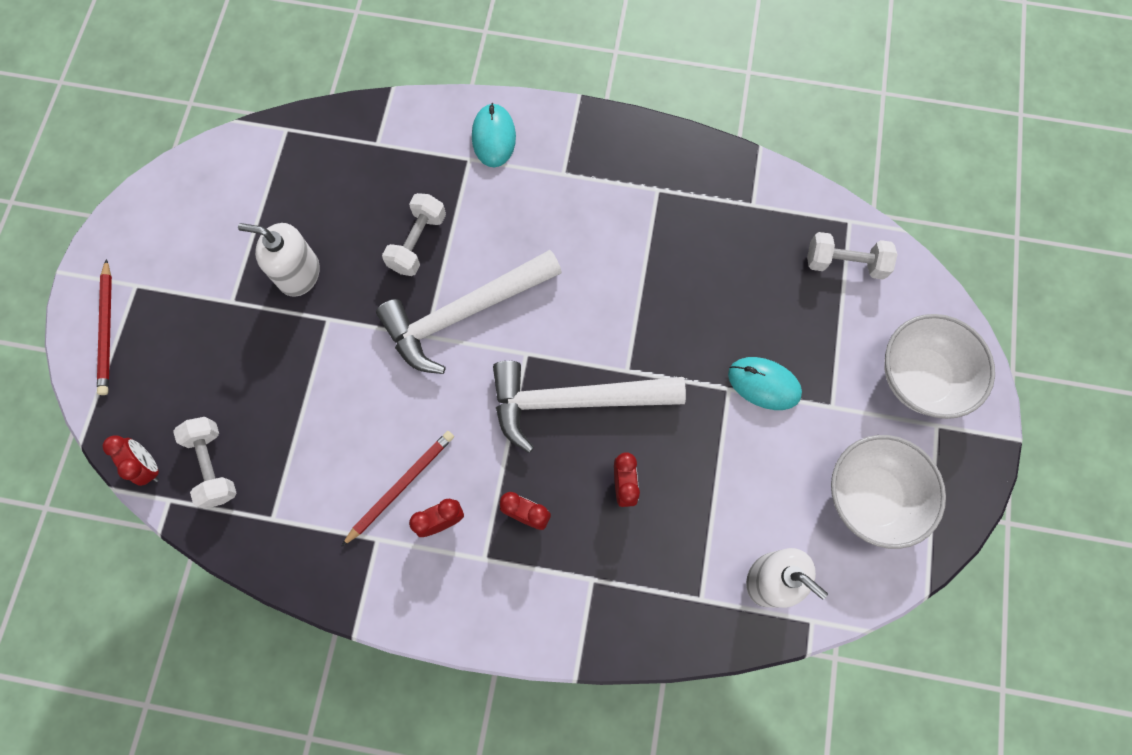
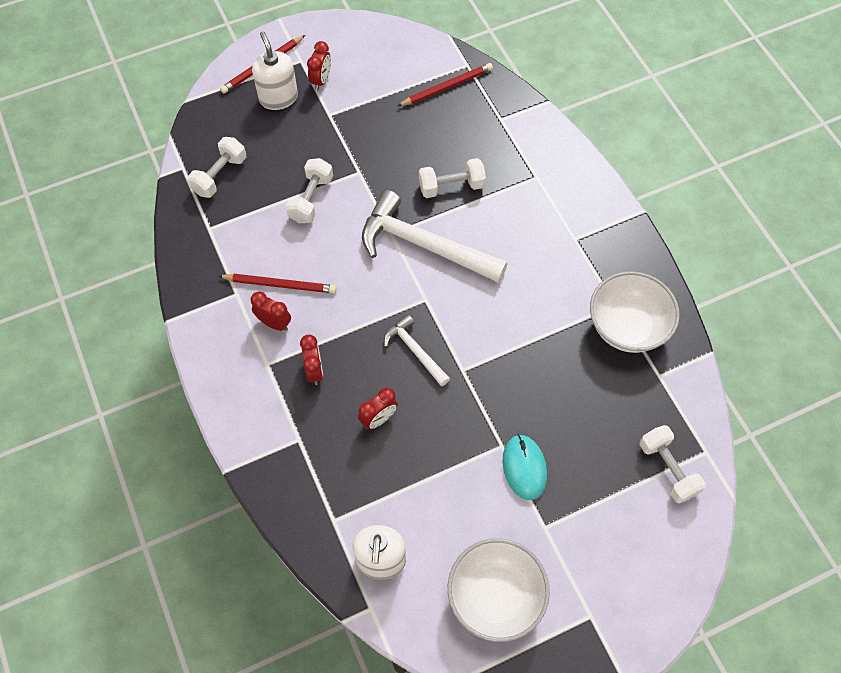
camera: 55 degrees right, 10 degrees down
(148, 466) = (196, 143): red clock -> red clock (321, 80)
(296, 166) = (447, 87): none -> red pencil
(299, 274) = (376, 137): white soap dispenser -> white soap dispenser (278, 98)
(322, 388) = (311, 199): none -> white dumbbell
(494, 137) = (565, 181): turquoise mouse -> none
(575, 401) = (415, 351): white hammer -> white hammer, size x0.52
(920, 377) = (619, 580): white bowl -> white bowl (627, 327)

